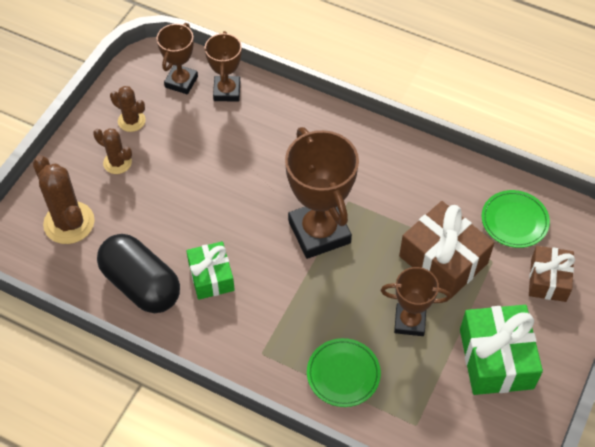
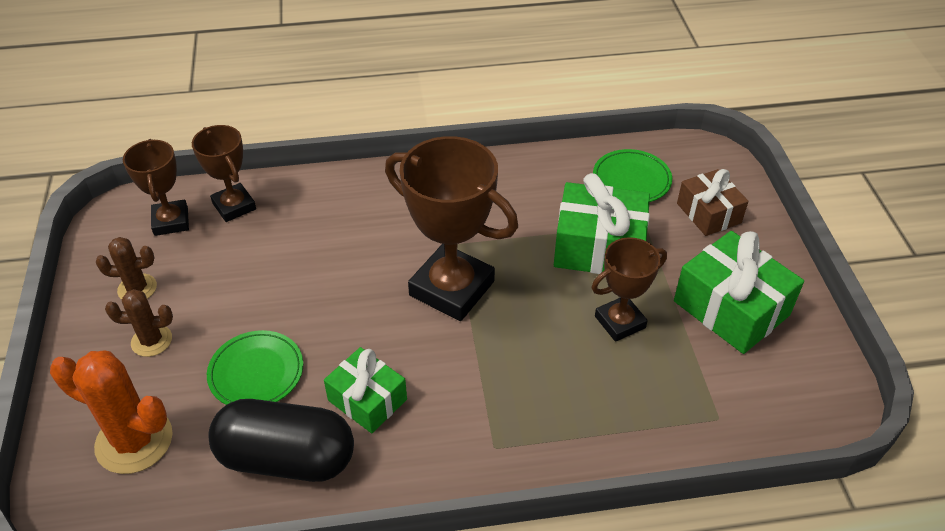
camera: 35 degrees left, 10 degrees down
(69, 223) = (134, 441): brown cactus -> orange cactus
(343, 374) = (601, 414): green plate -> green plate (256, 372)
(443, 260) = (599, 247): brown gift -> green gift

